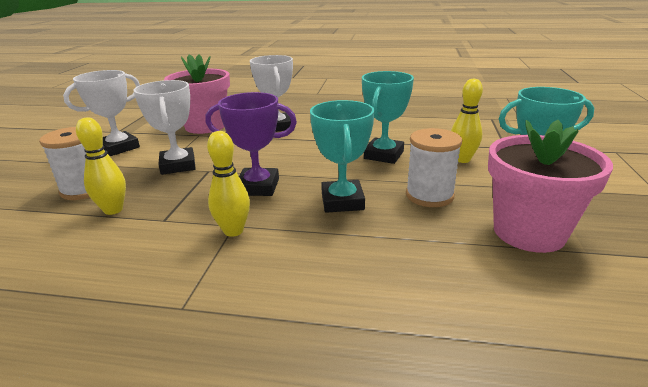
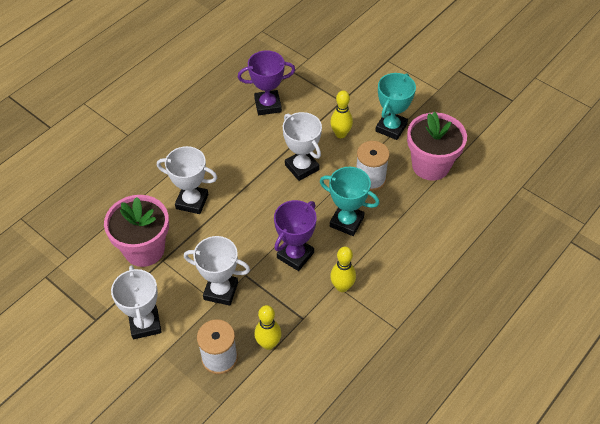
camera: 60 degrees left, 25 degrees up
(384, 155) = (302, 167): turquoise trophy -> white trophy
(432, 121) = (268, 105): none -> purple trophy

